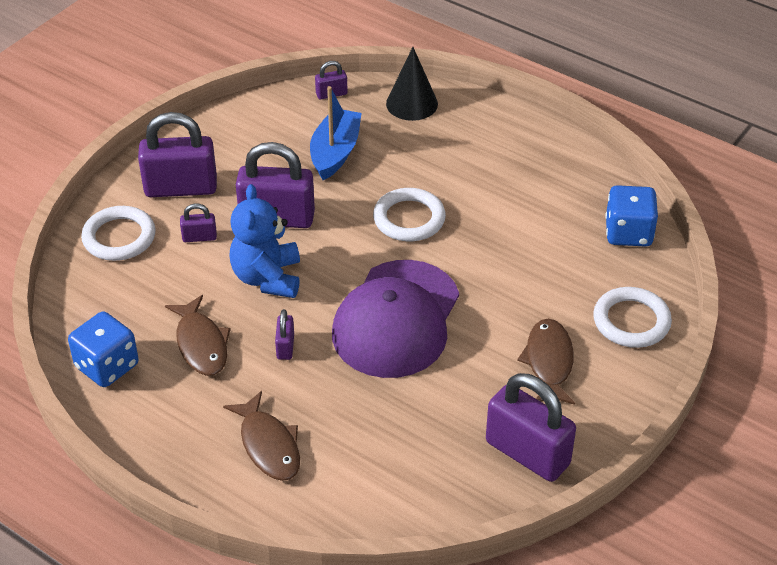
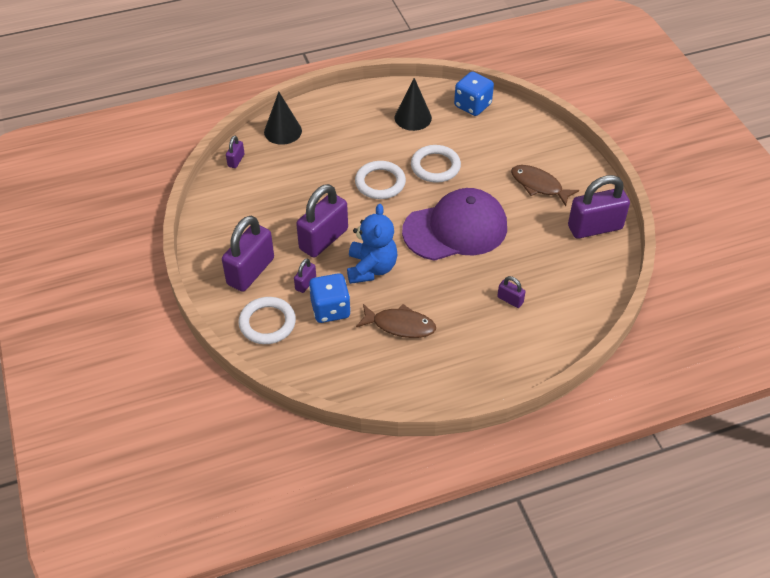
camera: 55 degrees left, 5 degrees up
(107, 366) = (379, 380): blue dice -> blue dice (330, 309)
(267, 278) = (371, 268): blue teddy bear -> blue teddy bear turned 120 degrees counterclockwise
(268, 445) = (506, 332): brown fish -> none
(285, 347) = (435, 287): purple padlock -> purple padlock (510, 300)
(335, 153) = (291, 185): blue boat -> none
(396, 319) = (455, 229): purple cap -> purple cap turned 75 degrees counterclockwise
(547, 192) = (413, 117): none -> black cone
(631, 321) = (536, 140): white ring -> white ring (435, 166)

